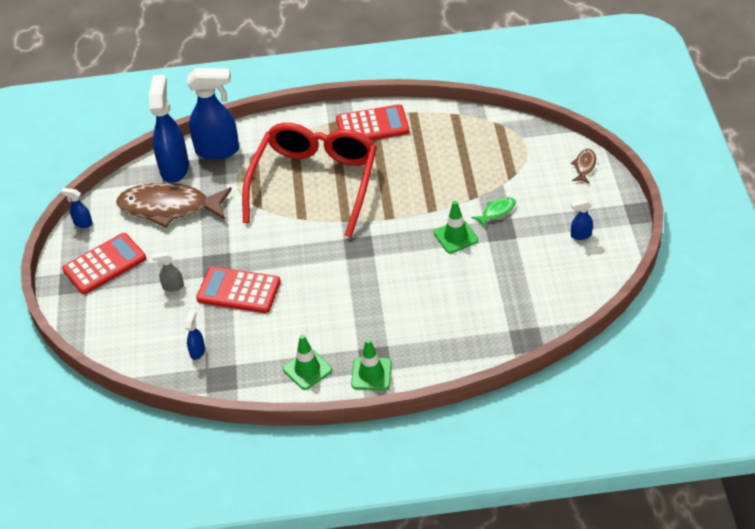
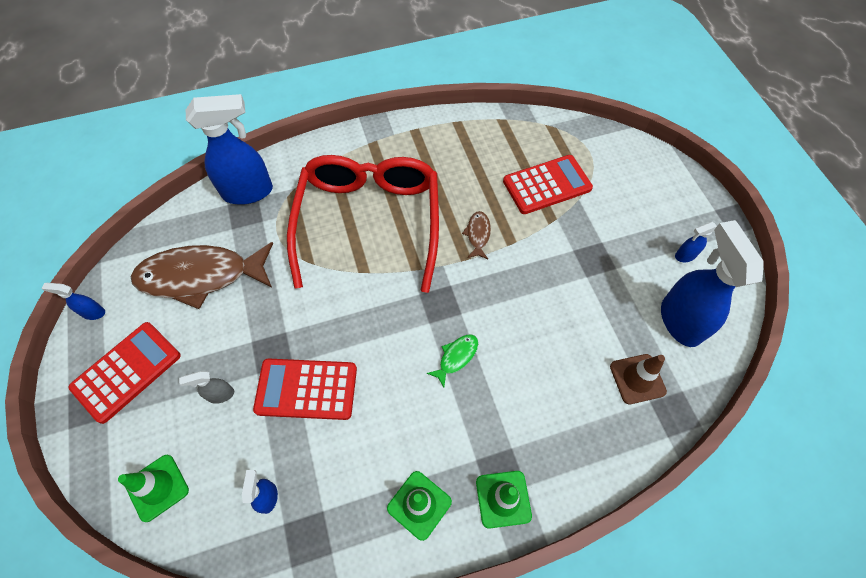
camera: 15 degrees left, 15 degrees up
(174, 168) = (200, 221): blue spray bottle -> blue spray bottle (679, 320)
(372, 126) = (417, 142): red calculator -> red calculator (547, 185)
(455, 236) = (548, 275): green traffic cone -> green traffic cone (157, 487)
(497, 212) = (583, 236): green fish -> green fish (456, 357)
(504, 314) = (637, 379): none -> brown traffic cone
(584, 166) = (657, 168): brown fish -> brown fish (478, 234)

